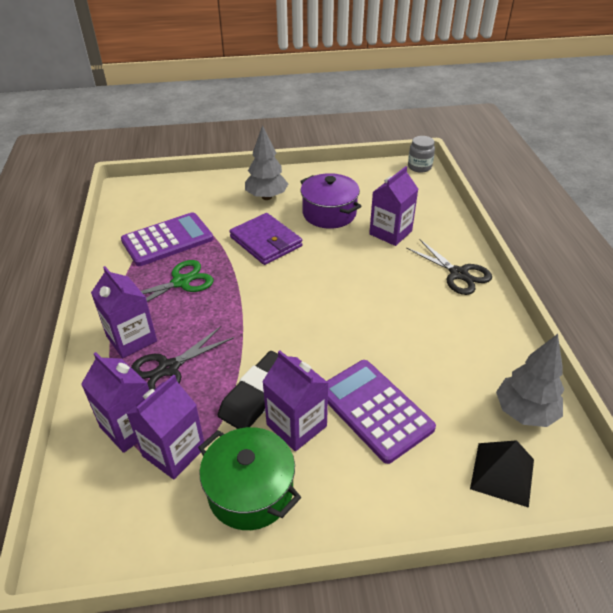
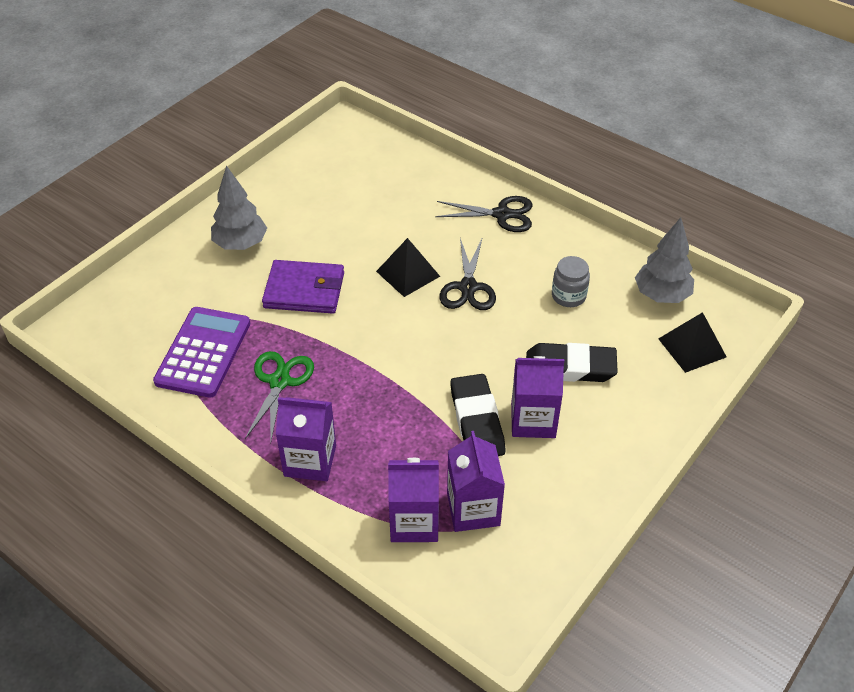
camera: 45 degrees left, 5 degrees up
(169, 368) = (379, 457): black scissors -> black scissors (468, 287)
(250, 491) = (560, 487): green pot -> none
(329, 213) = (325, 224): purple pot -> none
(341, 271) = (408, 273): none -> black pyramid
(374, 410) = (570, 367): purple calculator -> black eraser
(390, 232) = (404, 210): purple carton -> none
(419, 167) = (347, 124): grey jar -> grey jar (568, 296)

